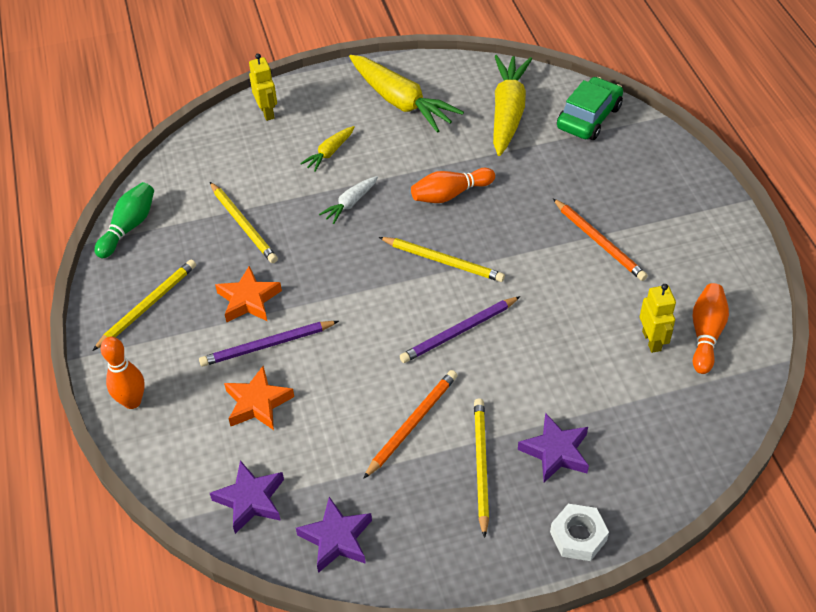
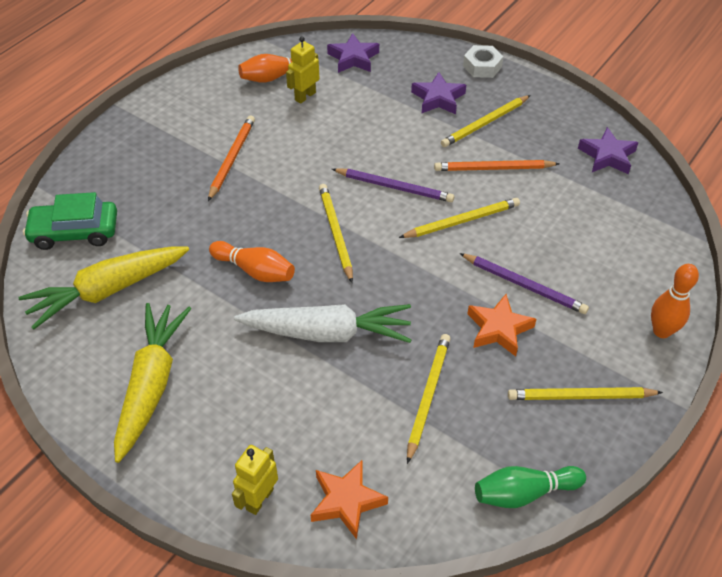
camera: 130 degrees left, 0 degrees up
(250, 500) = (637, 210): purple star -> purple star (353, 58)
(258, 403) = (573, 256): orange star -> orange star (346, 501)
(329, 153) = (276, 394): yellow carrot -> none
(350, 203) = (328, 333): white carrot -> white carrot, size x2.05
(373, 353) = (462, 221): none -> yellow pencil

